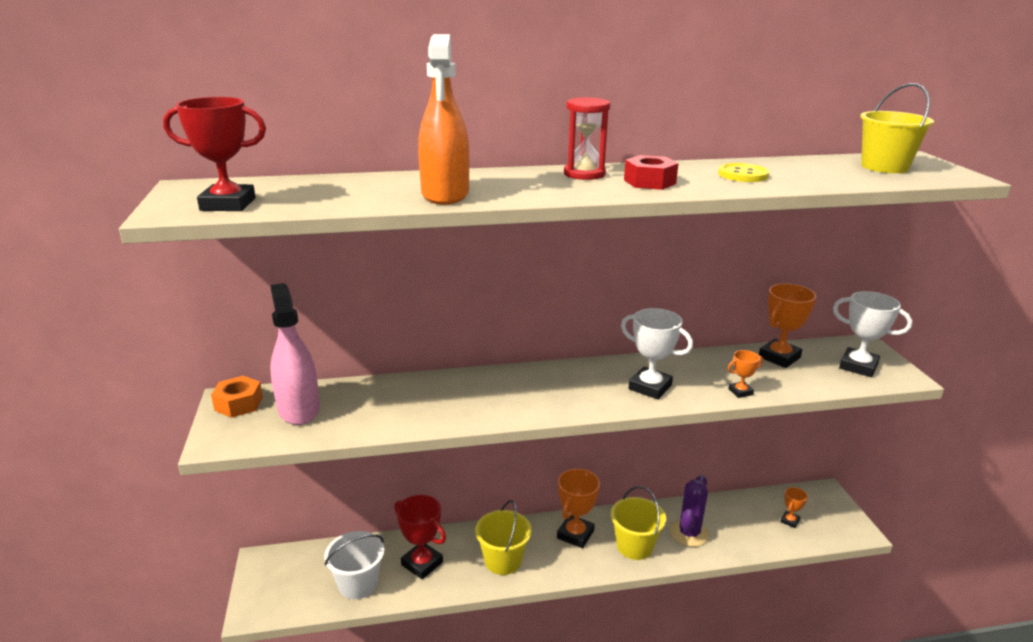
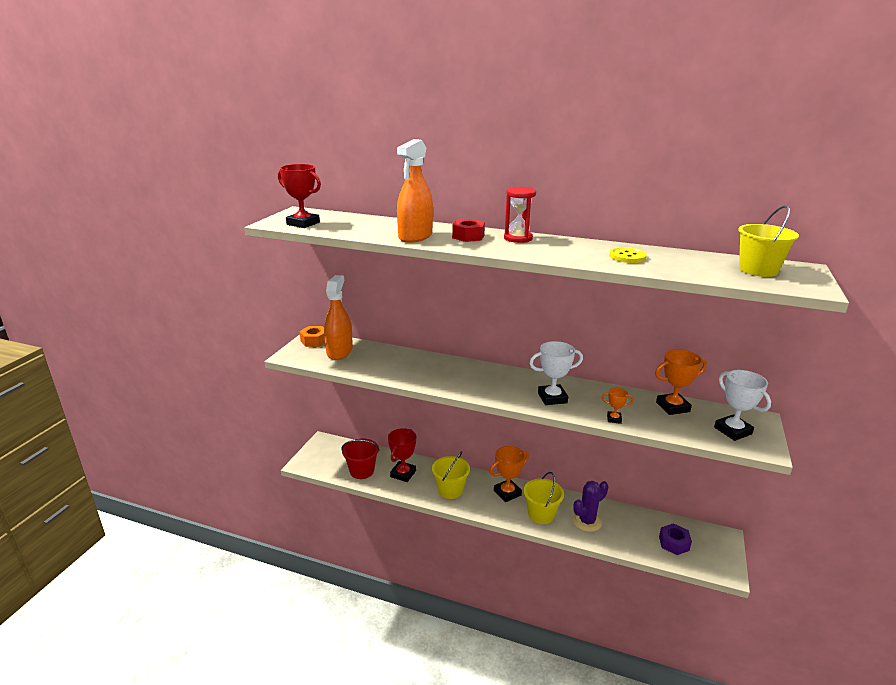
camera: 30 degrees right, 0 degrees up
(298, 409) = (339, 351): pink spray bottle -> orange spray bottle
(358, 584) = (362, 471): white bucket -> red bucket
(422, 563) = (403, 474): red trophy -> red trophy turned 45 degrees clockwise
(649, 182) = (551, 250): red nut -> red nut (468, 236)
(650, 387) = (552, 398): white trophy -> white trophy turned 75 degrees counterclockwise
(789, 521) = (674, 543): orange trophy -> purple nut

